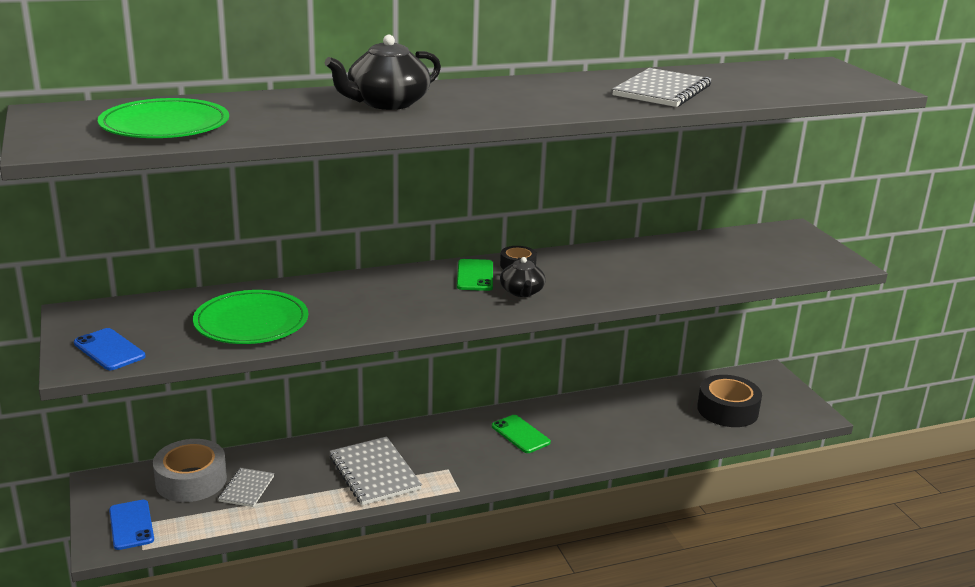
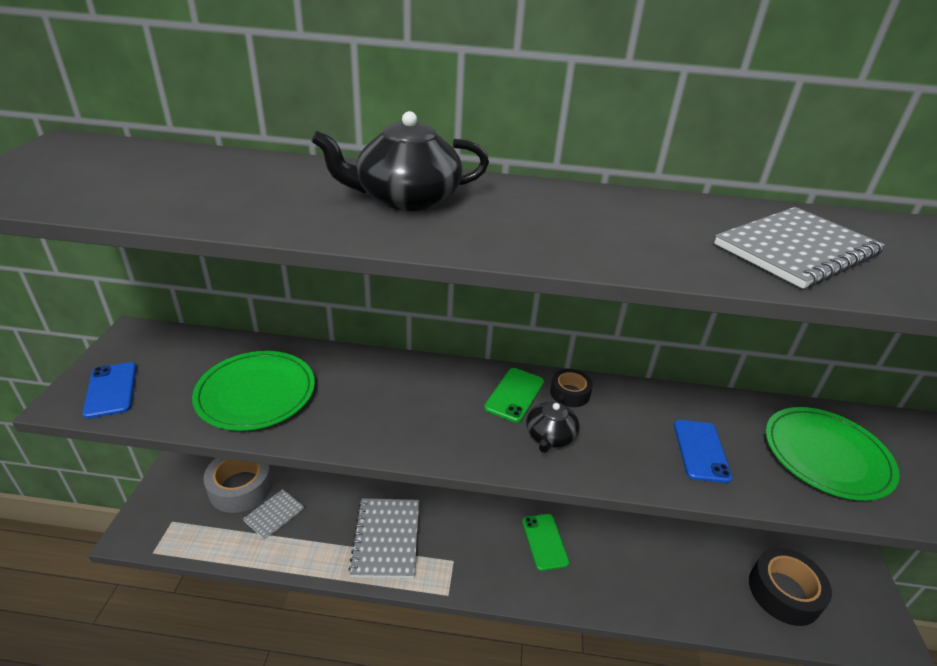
camera: 25 degrees right, 10 degrees up
(131, 525) = (165, 520): blue phone -> blue phone (701, 451)
(165, 125) = (133, 183): green plate -> green plate (826, 455)

